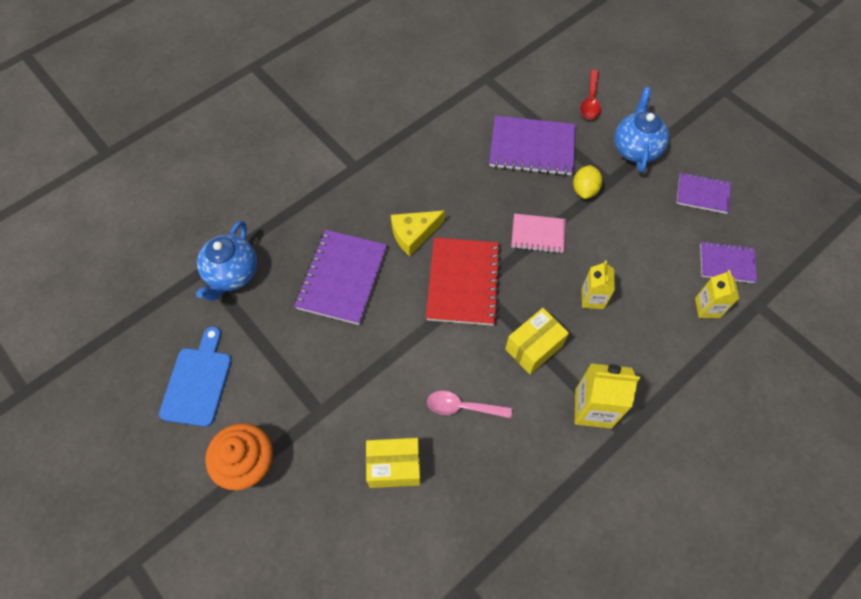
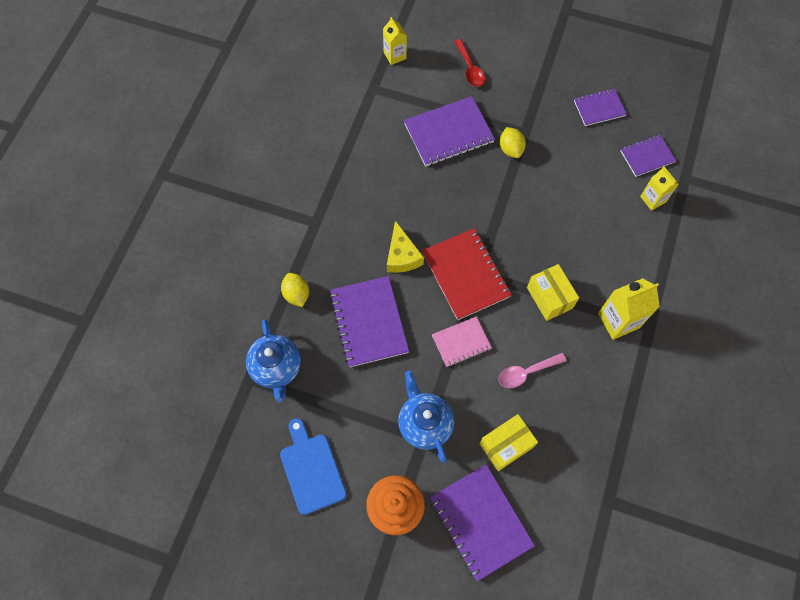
camera: 30 degrees left, 5 degrees up
(295, 220) = (296, 294): none -> yellow lemon
(319, 528) = (480, 522): none -> purple notebook
(414, 234) = (402, 256): yellow cheese -> yellow cheese turned 45 degrees counterclockwise
(534, 347) = (549, 298): yellow box -> yellow box turned 45 degrees counterclockwise
(538, 234) = (498, 205): pink notebook -> pink notebook (461, 342)
(592, 298) = (568, 236): yellow carton -> yellow carton (395, 55)
(635, 149) = (528, 94): blue teapot -> blue teapot (424, 423)

